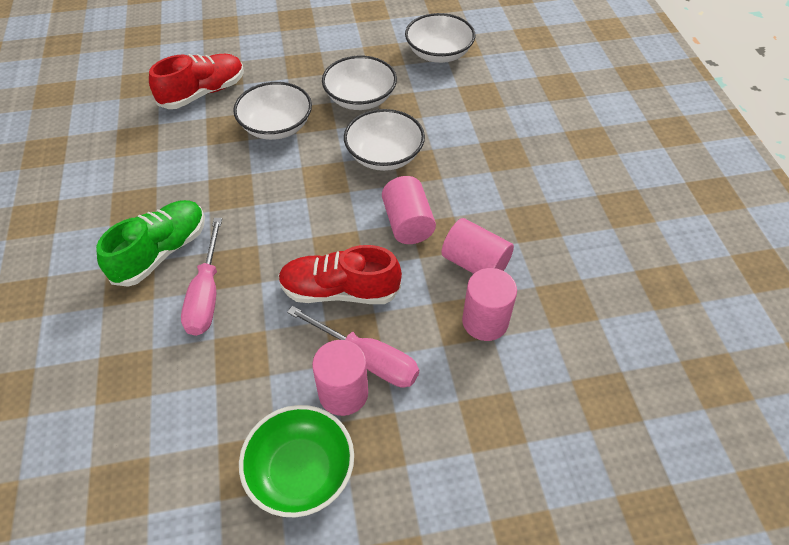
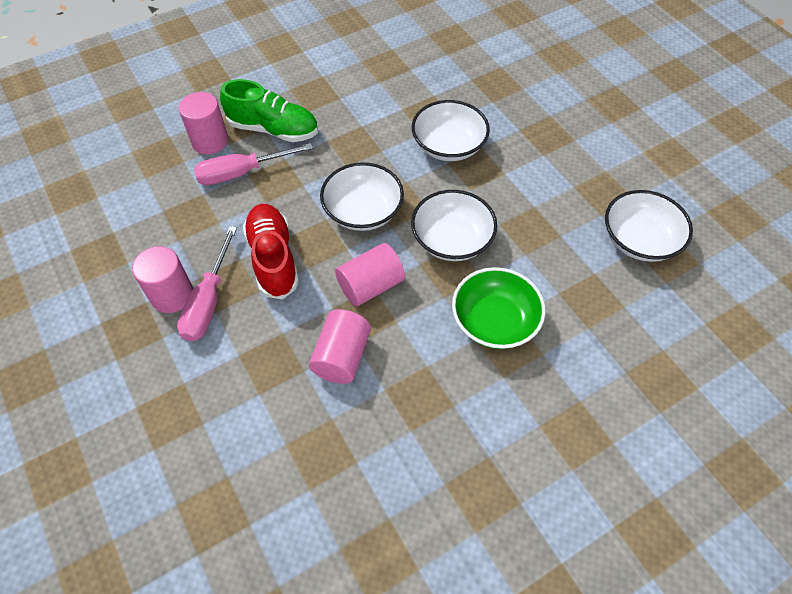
camera: 70 degrees right, 5 degrees up
(203, 93) = (464, 81): red shoe -> none
(301, 471) = (99, 290): green bowl -> green bowl (494, 321)
(360, 98) = (523, 194): white bowl -> white bowl (363, 211)
(485, 321) = (274, 383): pink cylinder -> pink cylinder (210, 141)

